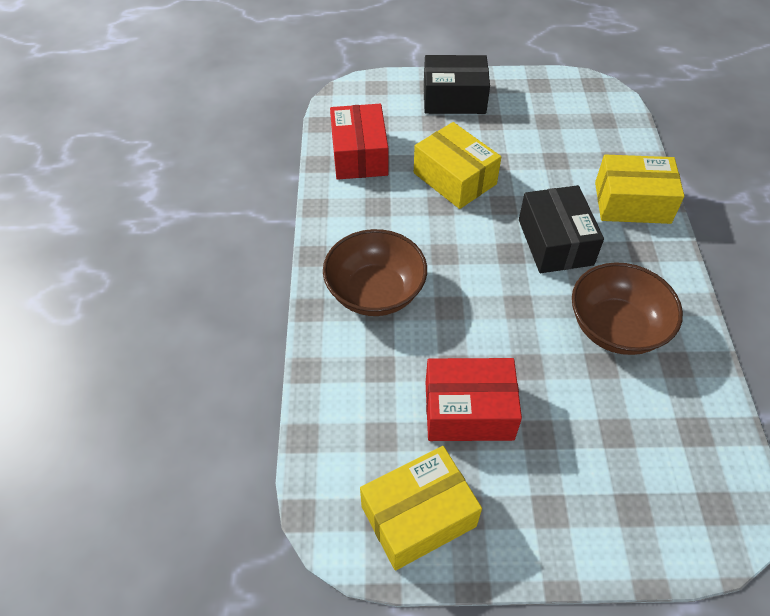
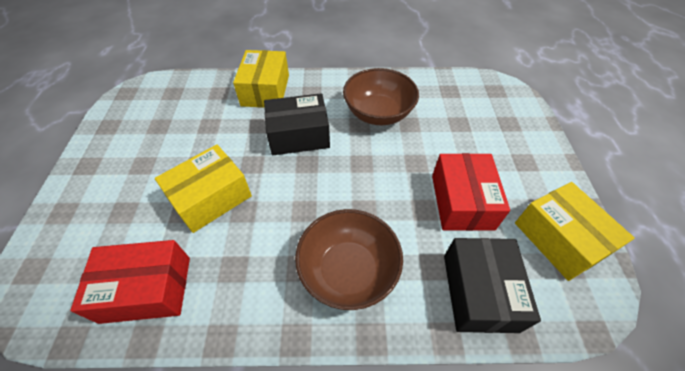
camera: 90 degrees left, 0 degrees up
(454, 98) = (93, 192): black box -> black box (479, 292)

